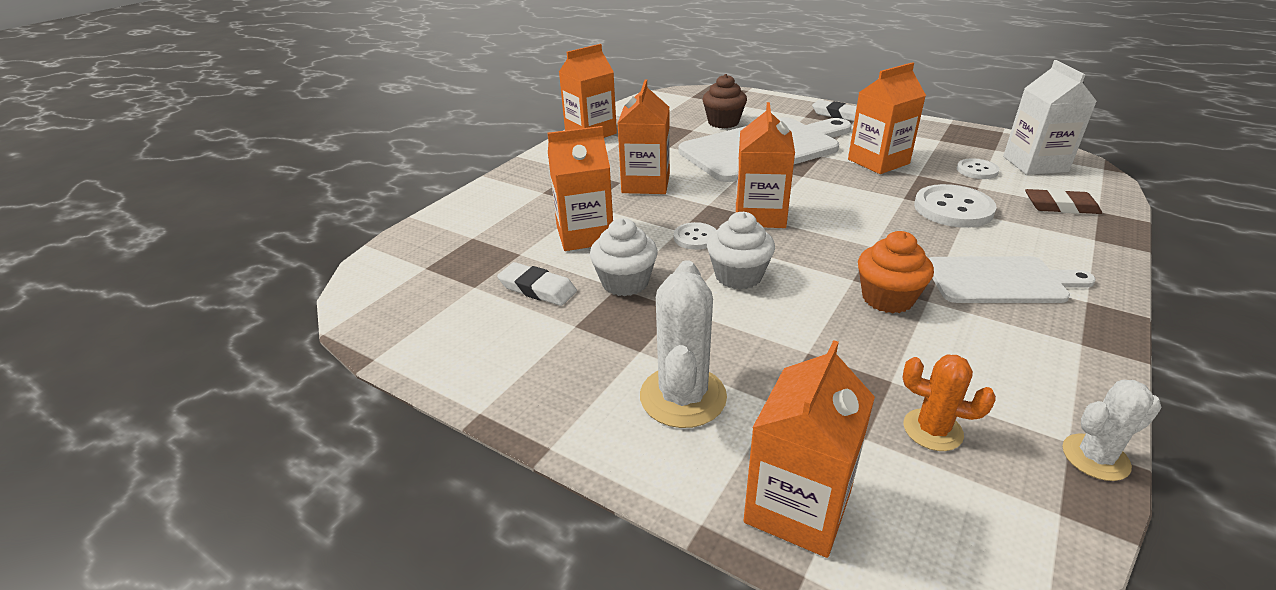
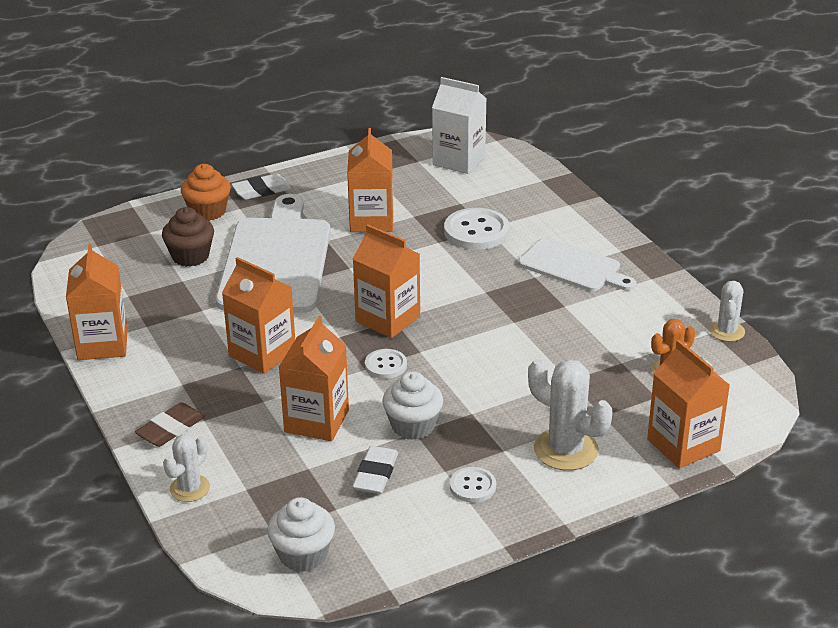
camera: 60 degrees left, 0 degrees up
(456, 216) = (190, 488): none -> white cactus
(537, 289) = (375, 474): white eraser -> white eraser turned 45 degrees counterclockwise
(738, 276) = (460, 368): white cupcake -> white cupcake (303, 555)
(887, 298) = (548, 320): orange cupcake -> orange cupcake (208, 211)
(977, 170) = (438, 188): white button -> white button (472, 486)
(1000, 281) = (573, 267): white cutting board -> white cutting board turned 90 degrees clockwise
(1060, 206) = (521, 190): brown eraser -> brown eraser (170, 429)

